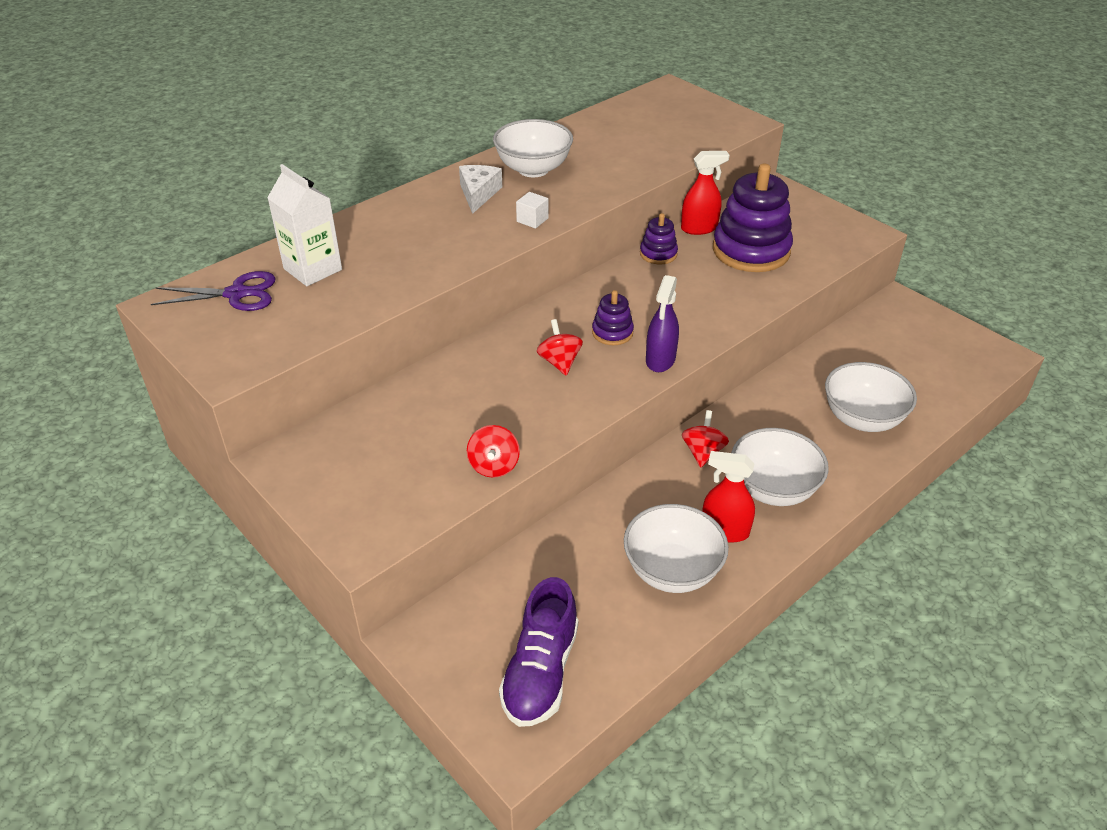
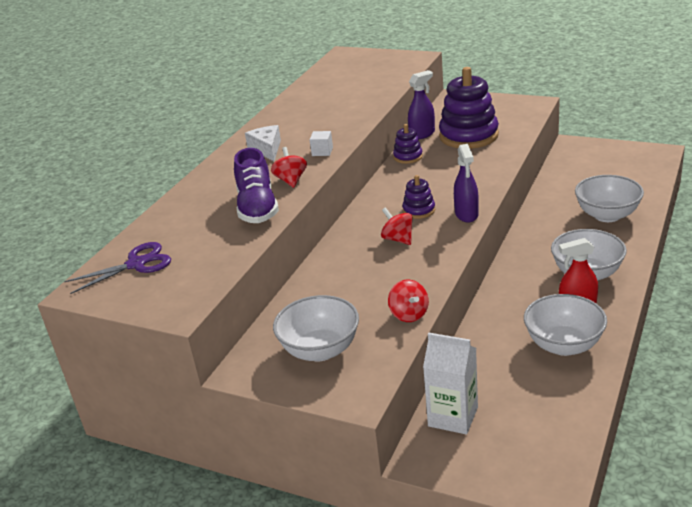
camera: 20 degrees left, 10 degrees down
(313, 269) = (183, 230): white carton -> white carton (453, 416)
(533, 169) = (293, 124): white bowl -> white bowl (320, 350)
(540, 672) = (529, 440): purple shoe -> purple shoe (257, 208)
(699, 228) = (422, 134): red spray bottle -> purple spray bottle
(703, 452) = (522, 270): red spinning top -> red spinning top (291, 180)

